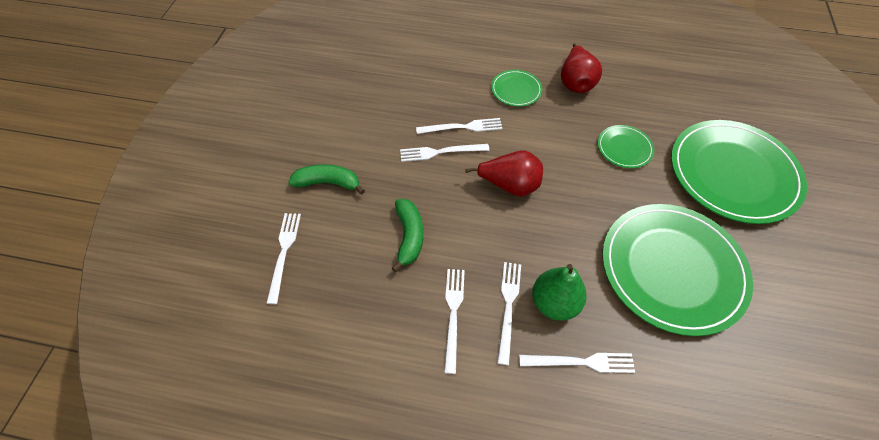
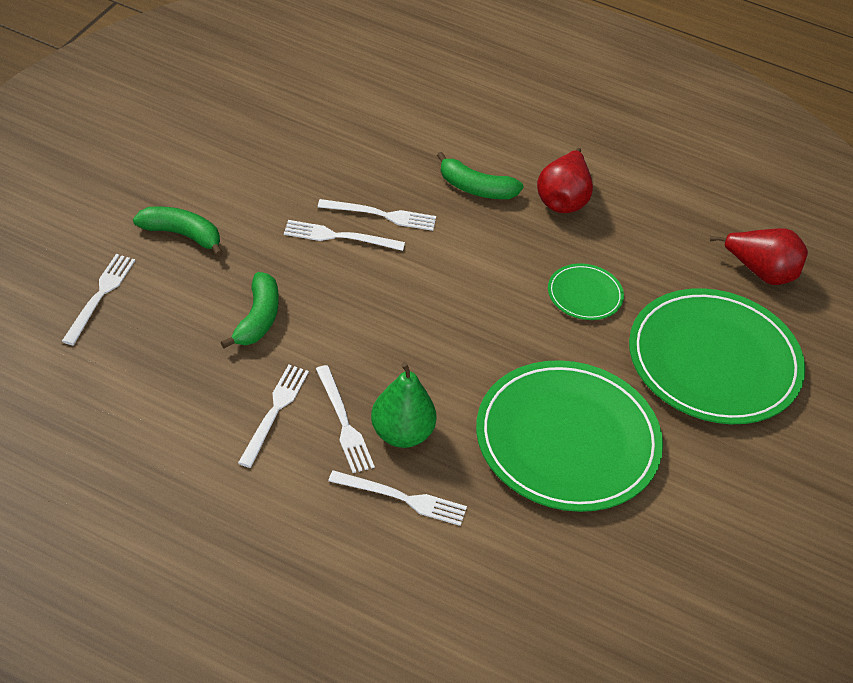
camera: 10 degrees right, 10 degrees down
(508, 307) = (344, 422): white fork -> white fork turned 135 degrees clockwise
(509, 185) = (410, 297): red pear -> red pear (761, 272)
(516, 90) = (476, 188): green plate -> green banana

